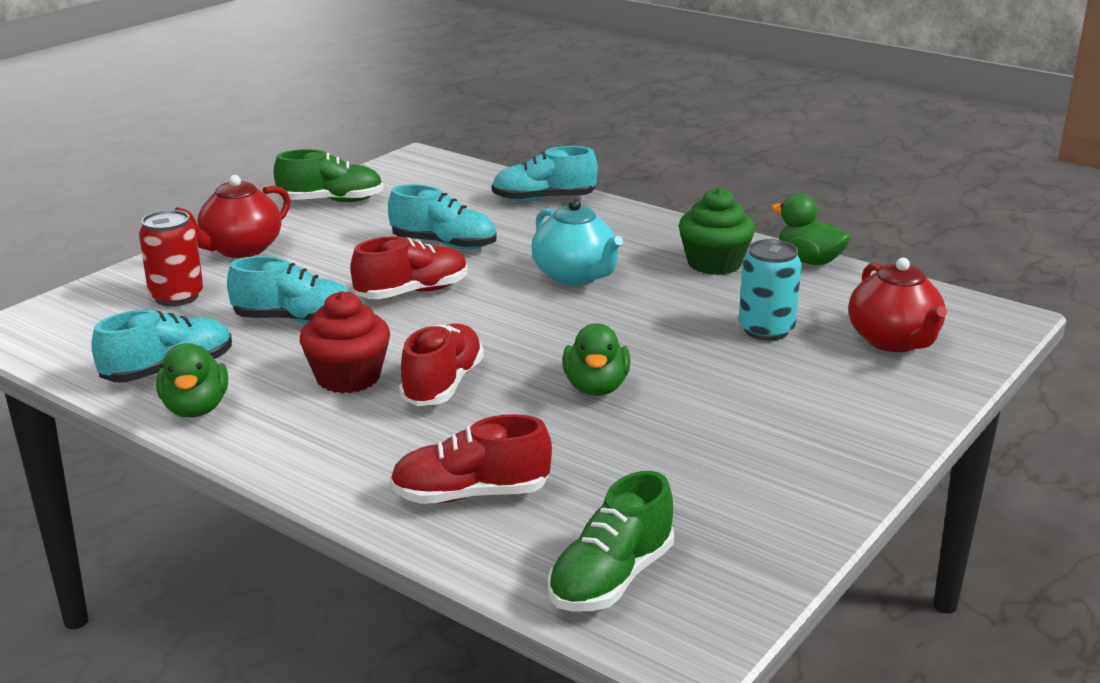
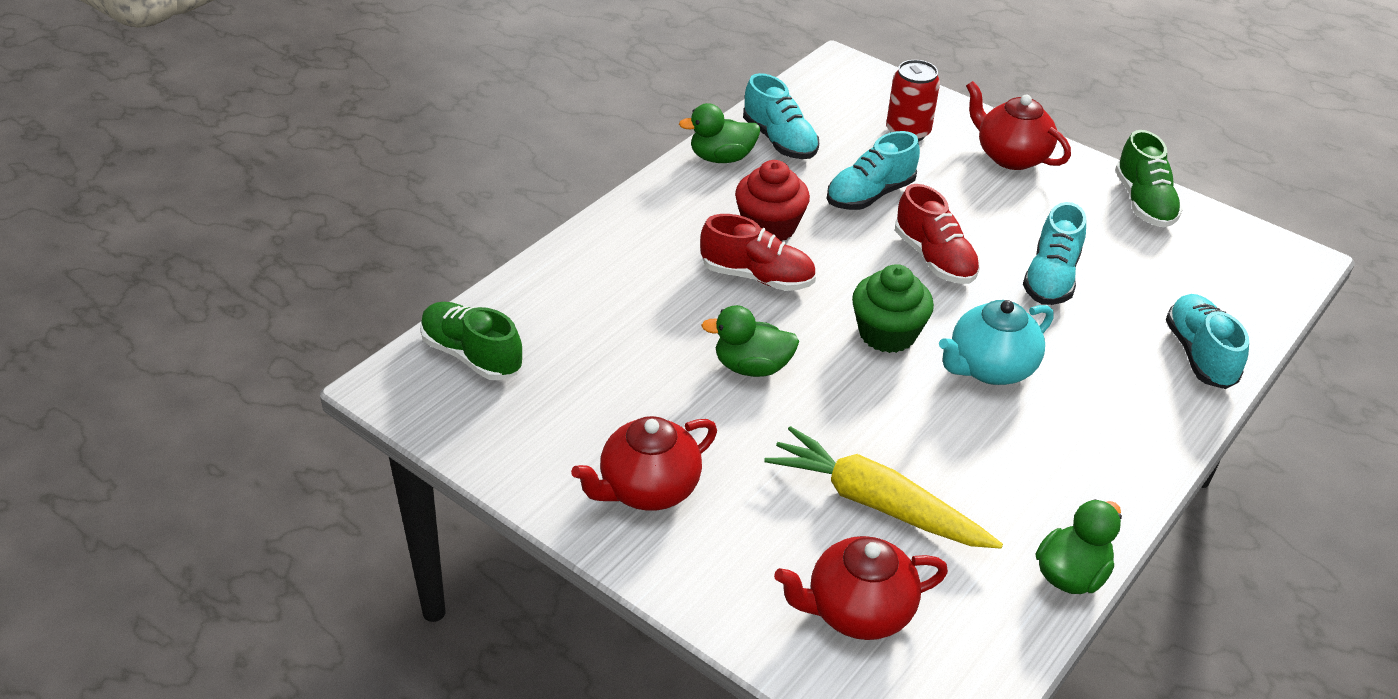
camera: 90 degrees right, 15 degrees up
(295, 320) = (870, 195): turquoise shoe -> turquoise shoe turned 45 degrees clockwise
(471, 495) = (589, 290): red shoe -> none
(714, 263) = (1044, 483): green cupcake -> green cupcake (887, 333)
(766, 330) = (876, 503): turquoise can -> yellow carrot
(796, 443) = (648, 489): none -> red teapot

